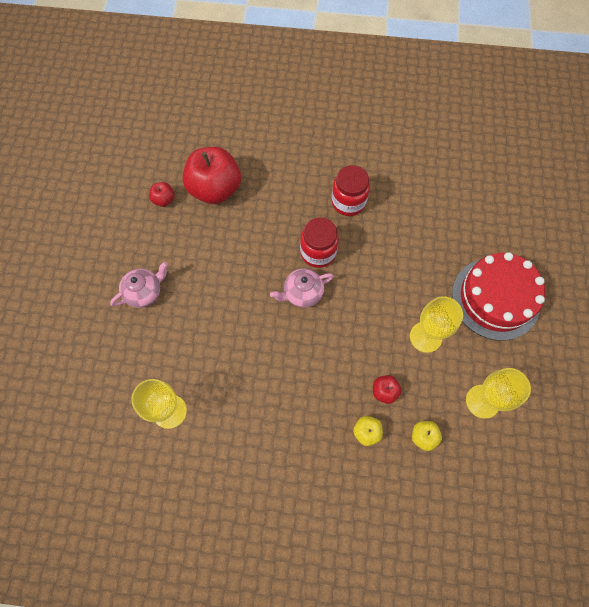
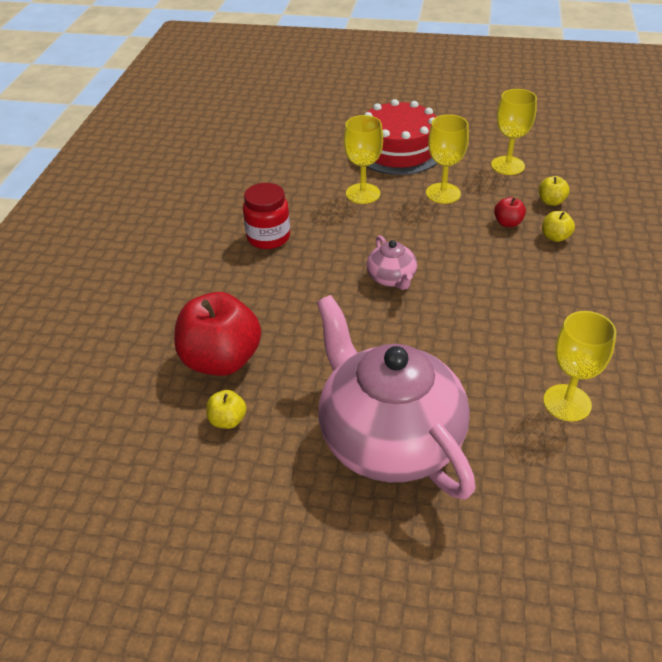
camera: 85 degrees left, 25 degrees down
(144, 292) = (388, 439): pink teapot -> pink teapot, size x2.33
(164, 200) = (227, 420): red apple -> yellow apple
(318, 252) = (336, 264): red jar -> none
(417, 269) = (363, 193): none -> yellow goblet

